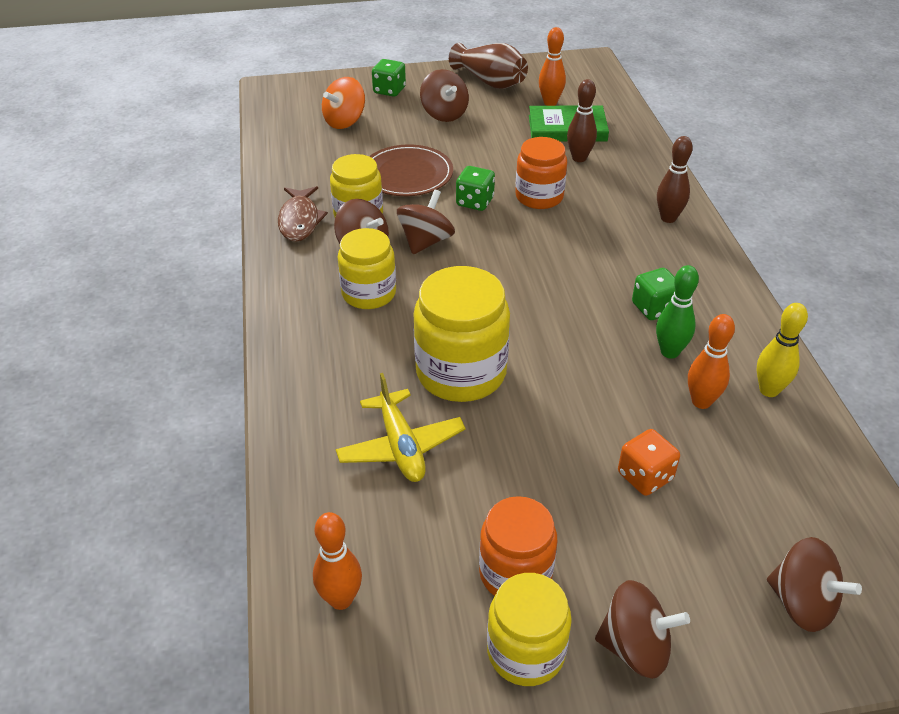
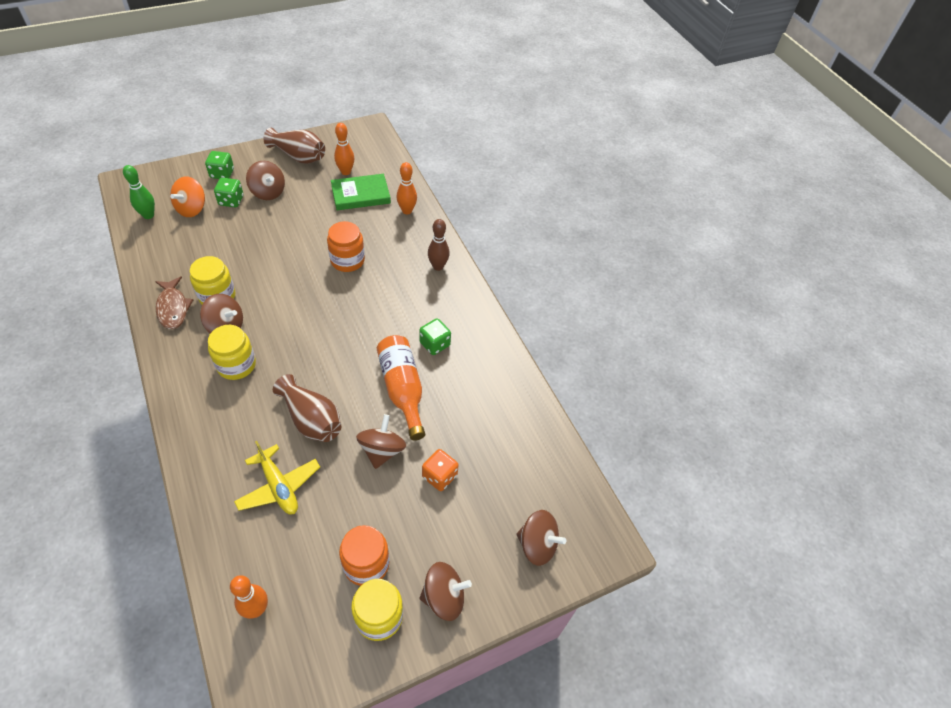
camera: 20 degrees left, 10 degrees up
(407, 174) = (248, 253): brown plate -> none
(426, 242) = (271, 313): brown spinning top -> brown spinning top (382, 451)
(461, 372) = (311, 419): yellow jar -> brown vase
(475, 202) = (302, 272): green dice -> green dice (231, 201)
(579, 158) = (372, 221): brown bowling pin -> none
(599, 356) = (402, 389): none -> orange bottle
(669, 352) = (447, 378): green bowling pin -> green bowling pin (148, 215)
(701, 401) = (470, 413): orange bowling pin -> orange bowling pin (407, 211)
(769, 390) = (511, 396): yellow bowling pin -> none

